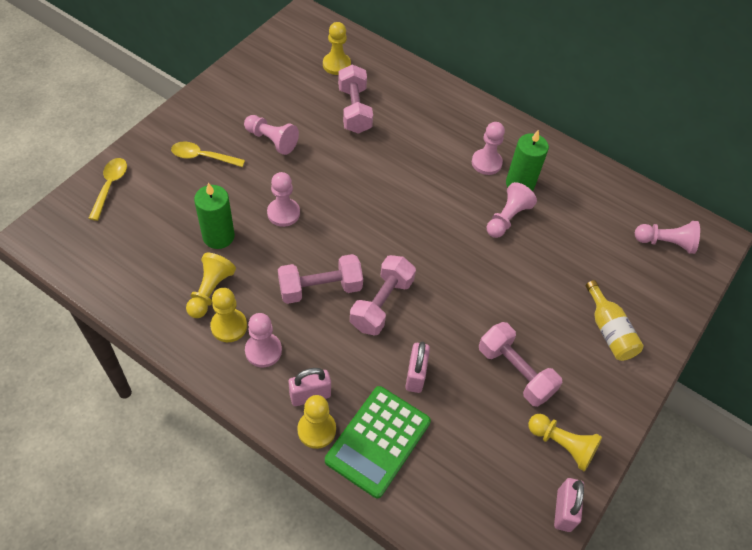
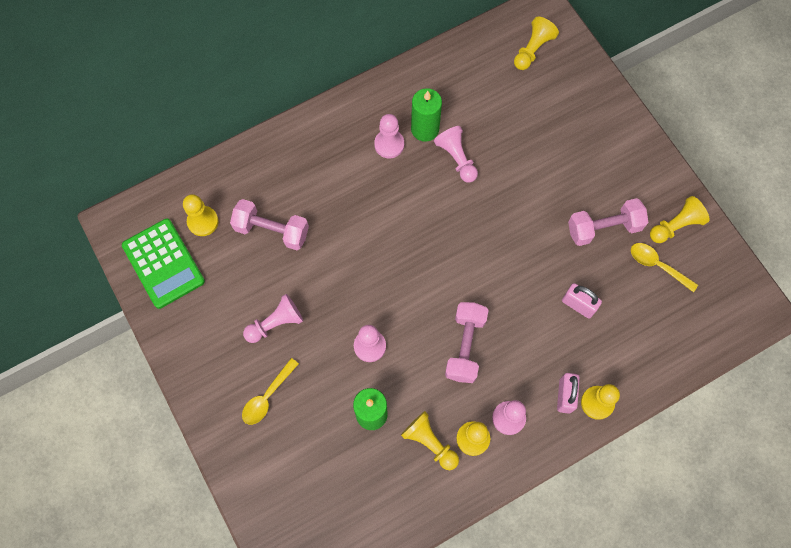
camera: 60 degrees left, 15 degrees up
(110, 186) = (265, 499): yellow spoon -> yellow spoon (657, 265)
(378, 441) = (624, 359): green calculator -> green calculator (163, 263)
(381, 304) = (501, 302): pink dumbbell -> none
(564, 510) = (724, 252): pink padlock -> none
(609, 331) = (595, 139): yellow bottle -> none
(665, 243) = (532, 50): pink pawn -> yellow pawn

